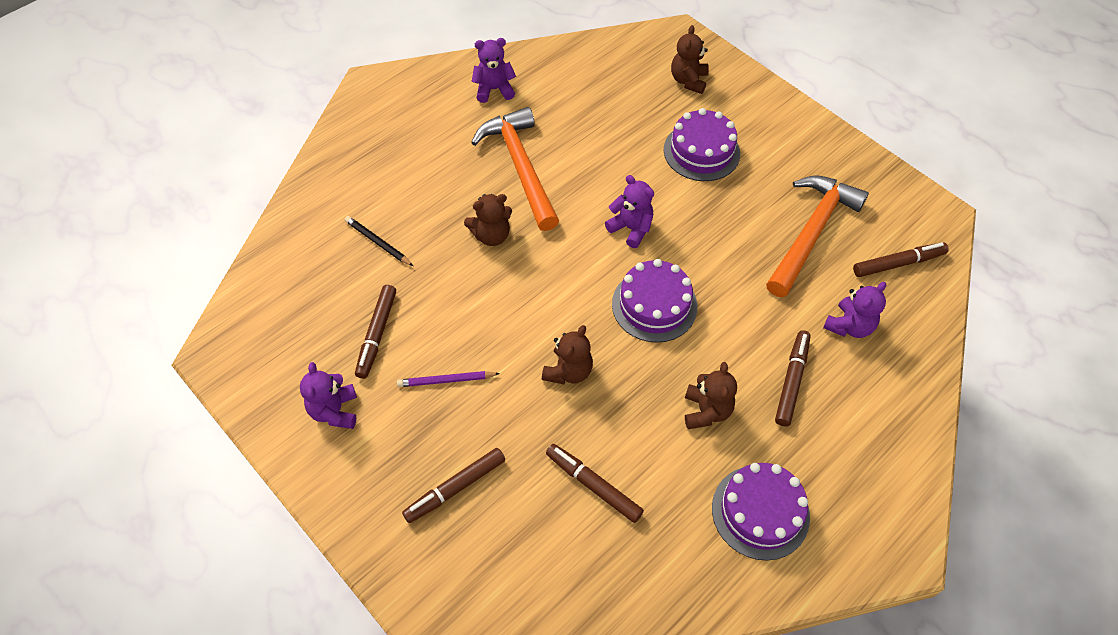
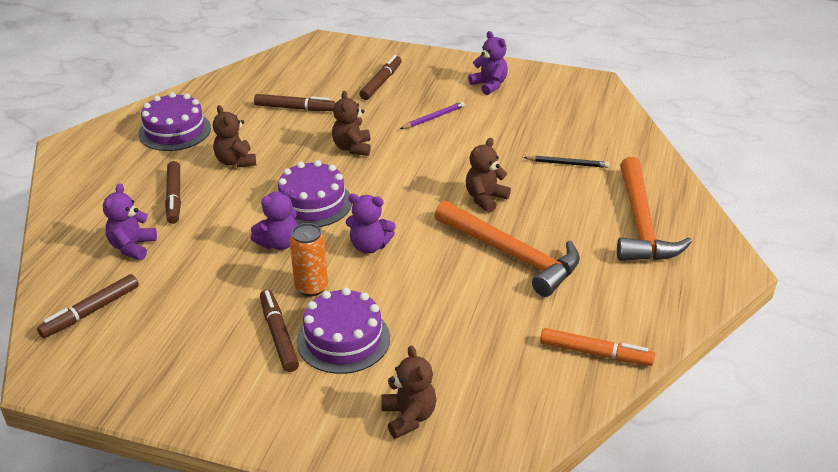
camera: 150 degrees right, 20 degrees down
(377, 334) = (505, 121): brown marker -> brown marker (278, 335)
(494, 89) = (612, 313): purple teddy bear -> purple teddy bear (279, 243)
(534, 69) = (595, 353): none -> orange marker
(703, 207) = (311, 287): none -> orange can
(811, 232) = (190, 306): orange hammer -> orange hammer (641, 224)

